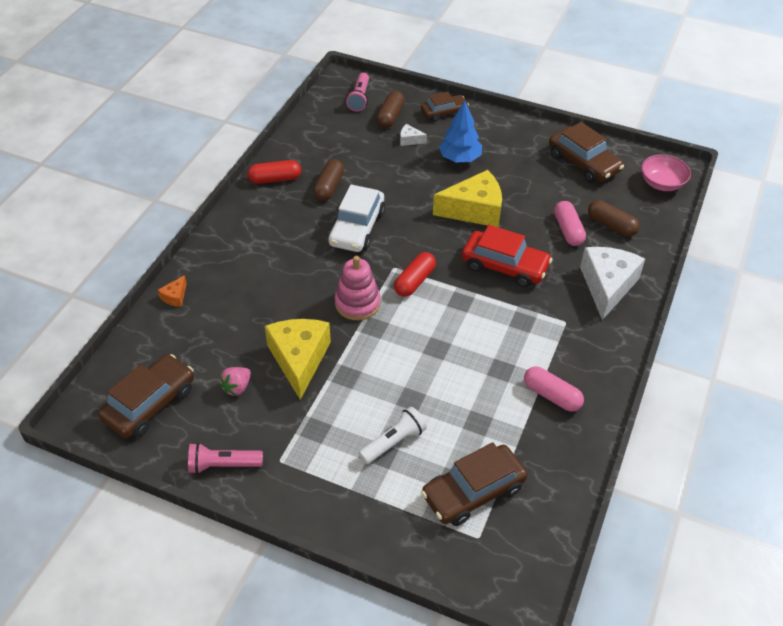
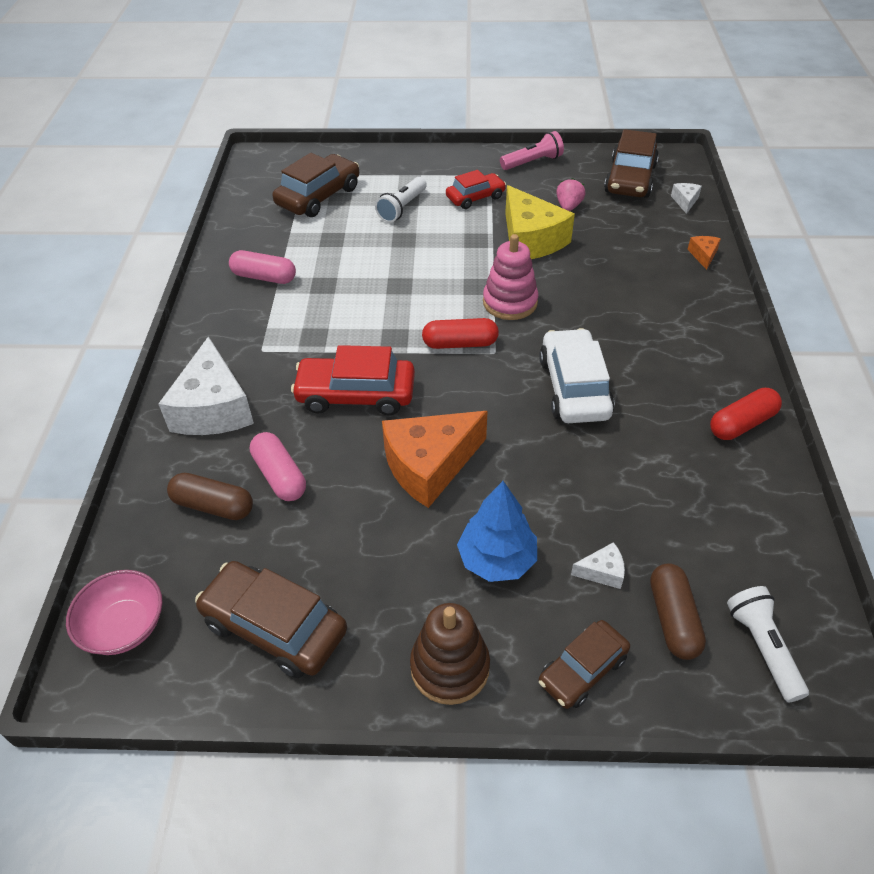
camera: 160 degrees right, 0 degrees up
(130, 357) = (685, 201): none -> white cheese
(315, 431) = (475, 197): none -> red car
(329, 187) = (658, 436): brown capsule -> none
(359, 98) = (763, 647): pink flashlight -> white flashlight
(414, 281) = (460, 343): red capsule -> red capsule turned 75 degrees clockwise
(474, 210) = (429, 466): yellow cheese -> orange cheese
(503, 128) = (450, 667): none -> brown stacking toy

